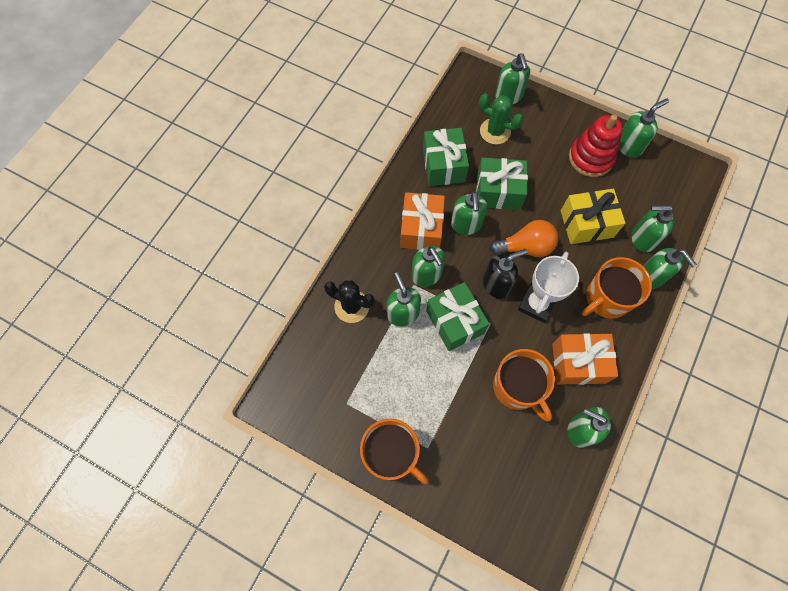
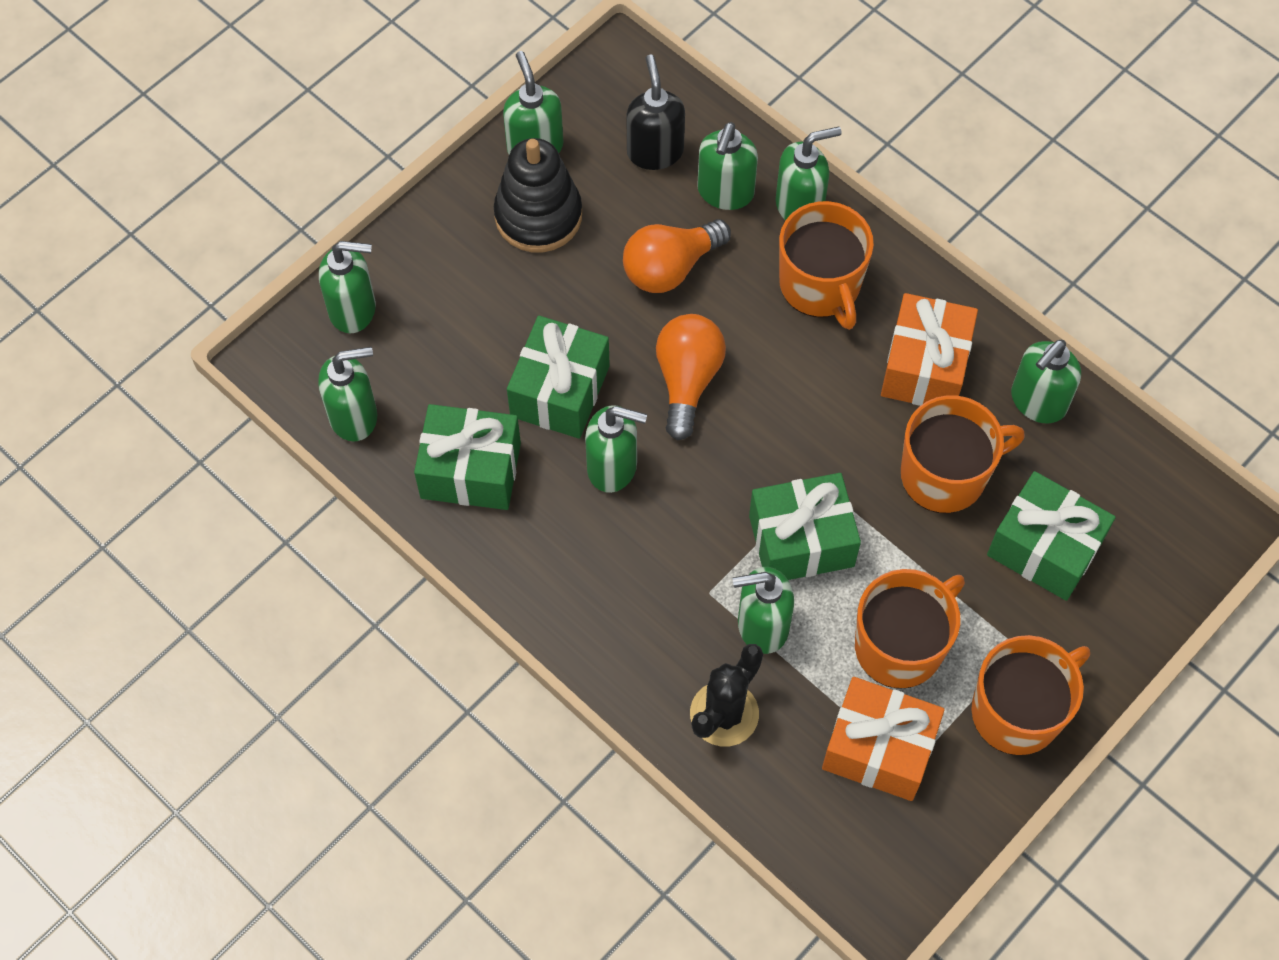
camera: 75 degrees left, 5 degrees down
(411, 384) = (900, 645): none -> orange mug
(421, 229) = (598, 548): orange gift -> orange gift (879, 749)
(426, 275) = (697, 564): green soap dispenser -> green soap dispenser (354, 416)
(491, 451) = (1044, 548): none -> green gift
(495, 131) = (425, 357): green cactus -> none
(496, 284) = (747, 450): black soap dispenser -> black soap dispenser (655, 151)
(536, 304) = (802, 397): white trophy -> none
(586, 224) = (670, 268): yellow gift -> orange light bulb
(591, 158) = (538, 216): red stacking toy -> black stacking toy

